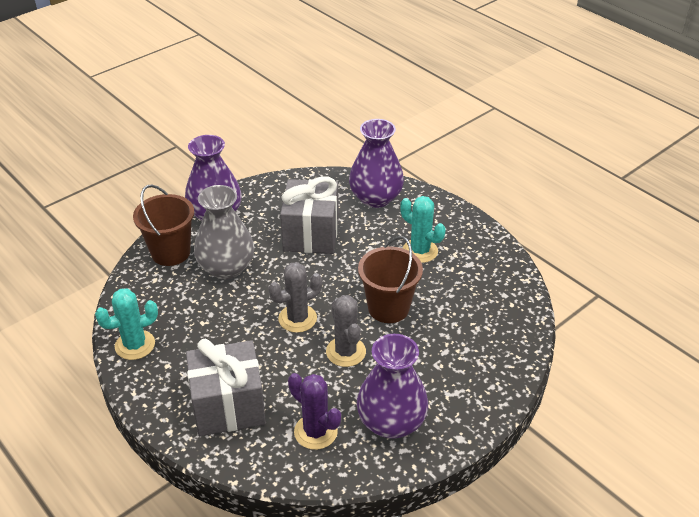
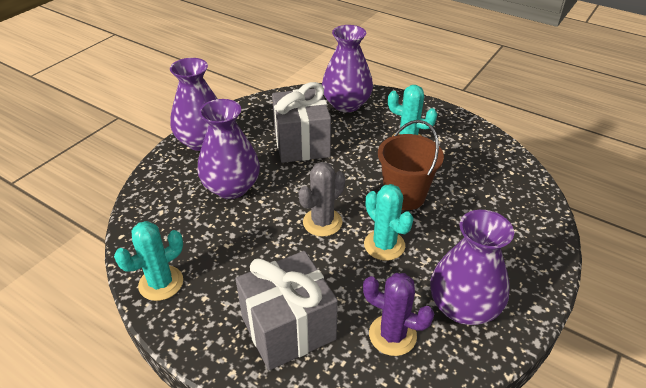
camera: 15 degrees left, 0 degrees up
(171, 252) = (169, 183): brown bucket -> none
(226, 268) = (231, 187): grey vase -> purple vase
(346, 352) = (384, 245): grey cactus -> turquoise cactus

